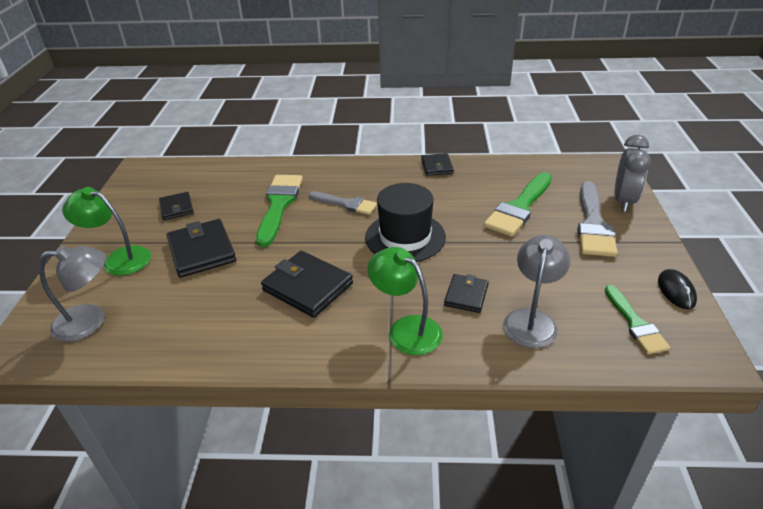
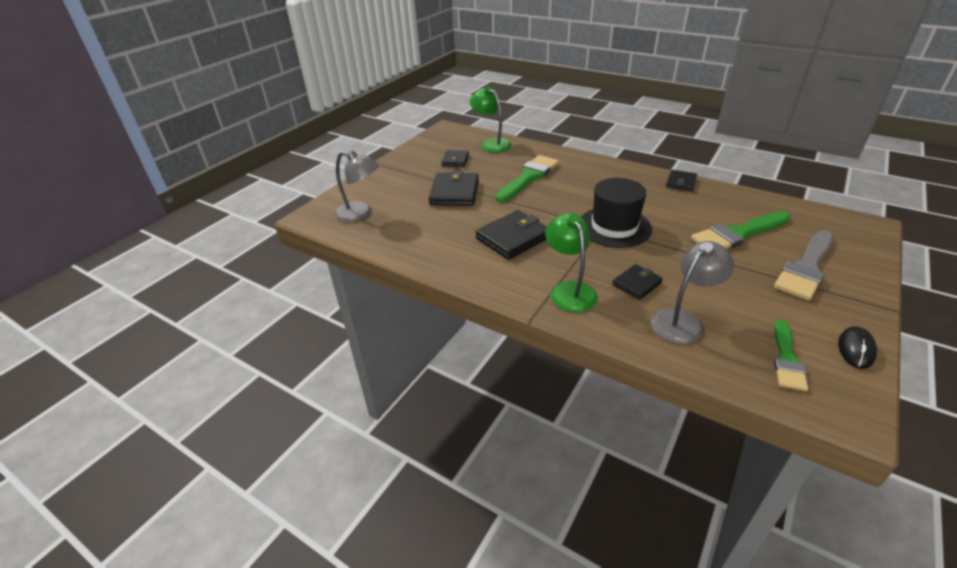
camera: 30 degrees right, 0 degrees up
(119, 259) = (399, 182): green lamp -> green lamp (491, 144)
(307, 287) = (513, 238): black wallet -> black wallet turned 75 degrees clockwise
(345, 204) = (581, 190): grey brush -> none
(623, 201) = (857, 259): grey clock -> none

